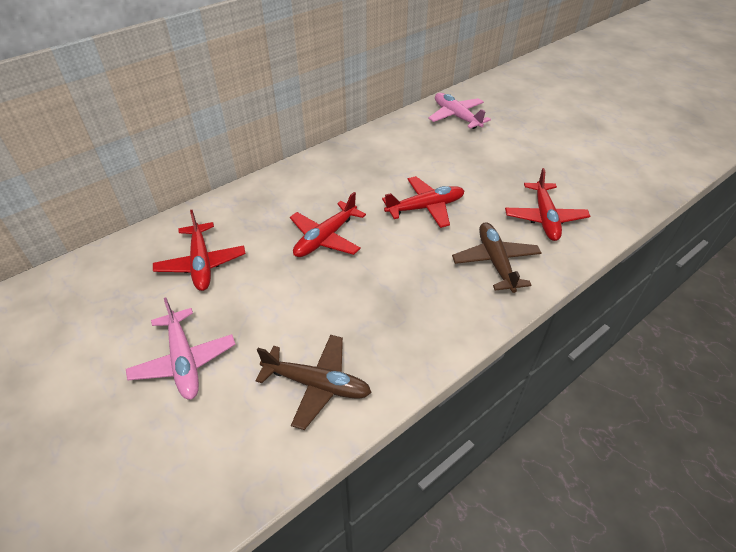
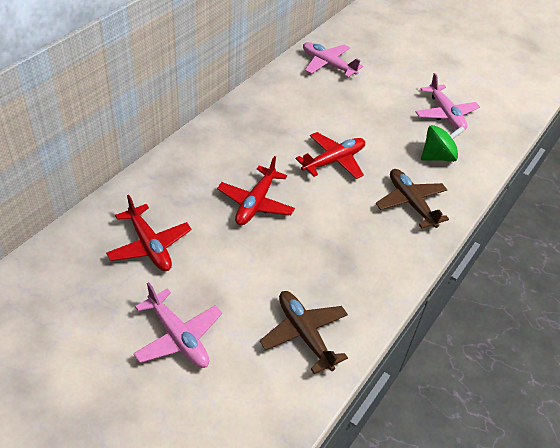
camera: 20 degrees left, 0 degrees up
(317, 384) = (304, 334): brown plane -> brown plane turned 120 degrees counterclockwise
(544, 218) = (437, 157): red plane -> green spinning top
(569, 176) = (445, 114): none -> pink plane

